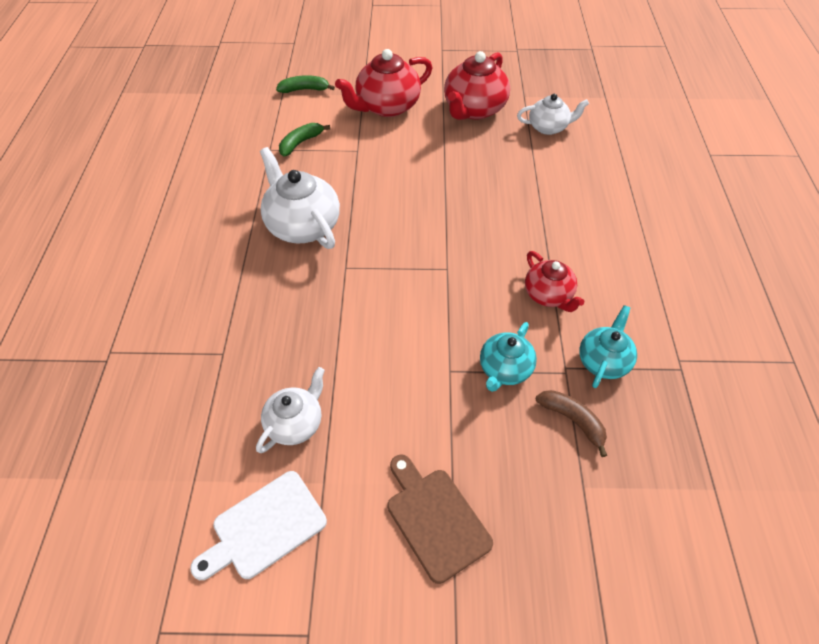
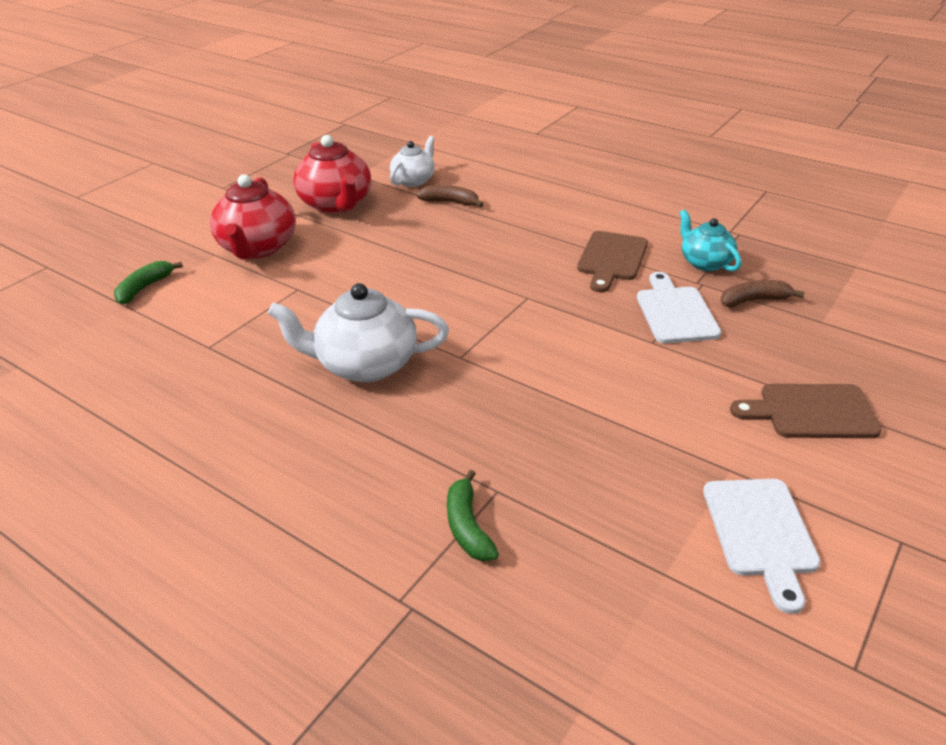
camera: 55 degrees left, 15 degrees down
(295, 423) = (642, 465): white teapot -> none
(300, 143) = (231, 321): green banana -> green banana (467, 526)
(505, 369) = (675, 312): turquoise teapot -> white cutting board
(537, 162) = (450, 202): none -> brown banana
(548, 295) = (612, 259): red teapot -> brown cutting board

